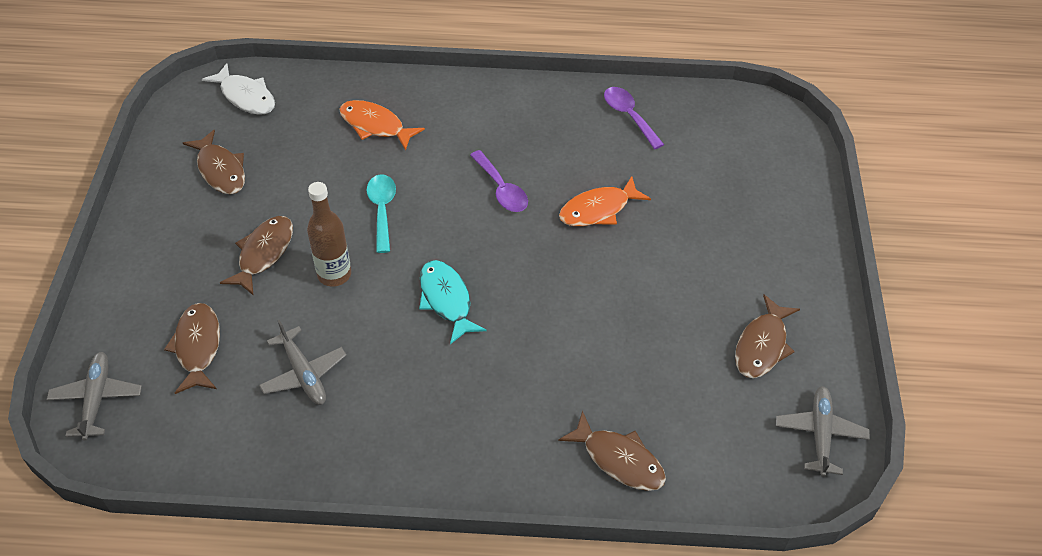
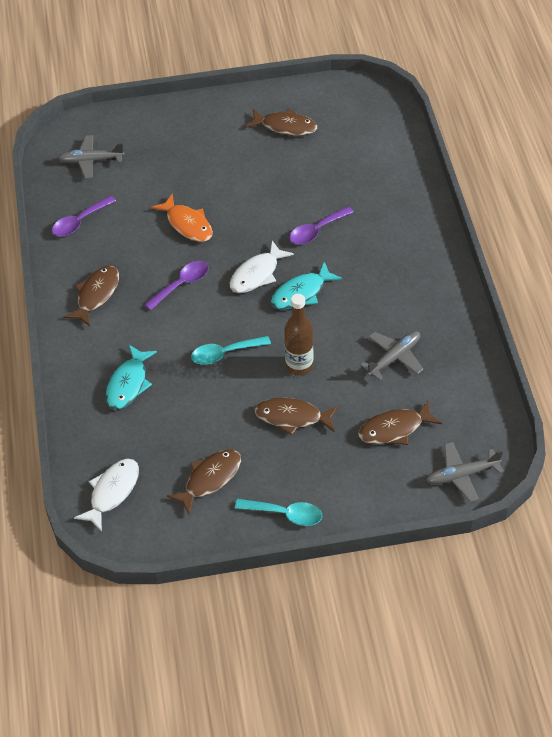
camera: 100 degrees left, 0 degrees up
(143, 222) = (285, 514): none -> turquoise spoon
(375, 125) = (128, 384): orange fish -> turquoise fish
(493, 262) = (257, 274): none -> white fish
(549, 339) = (316, 231): none -> purple spoon
(619, 460) = (398, 182): brown fish -> brown fish (96, 295)
(820, 434) = (344, 96): grey plane -> grey plane (91, 161)

